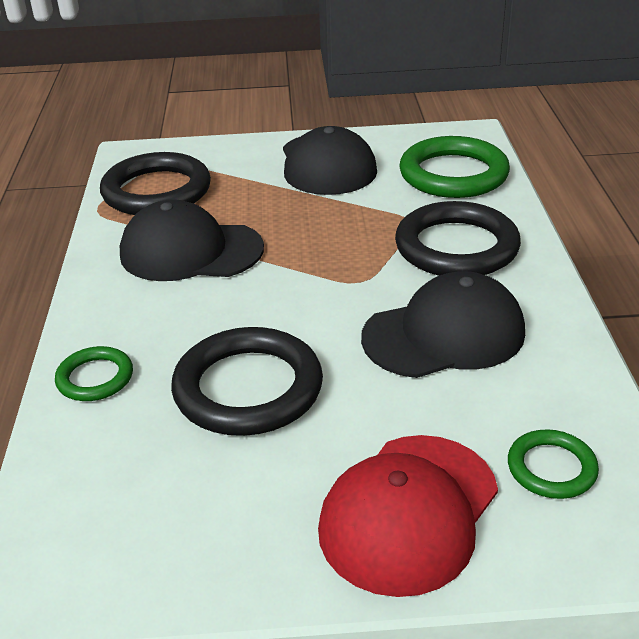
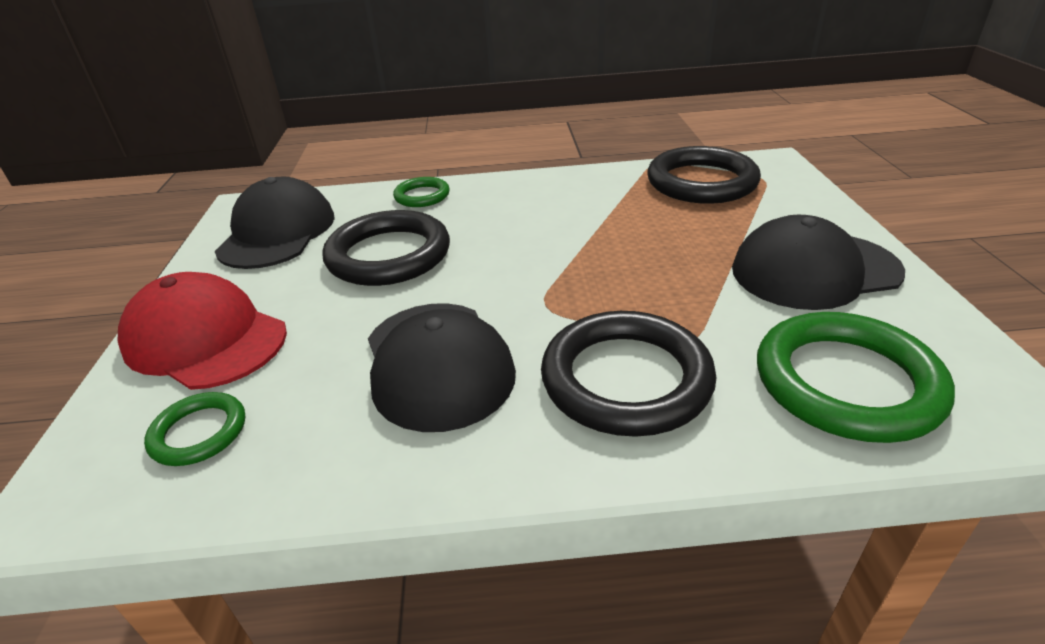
camera: 90 degrees right, 0 degrees up
(190, 251) = (594, 210): black cap -> black cap (277, 232)

